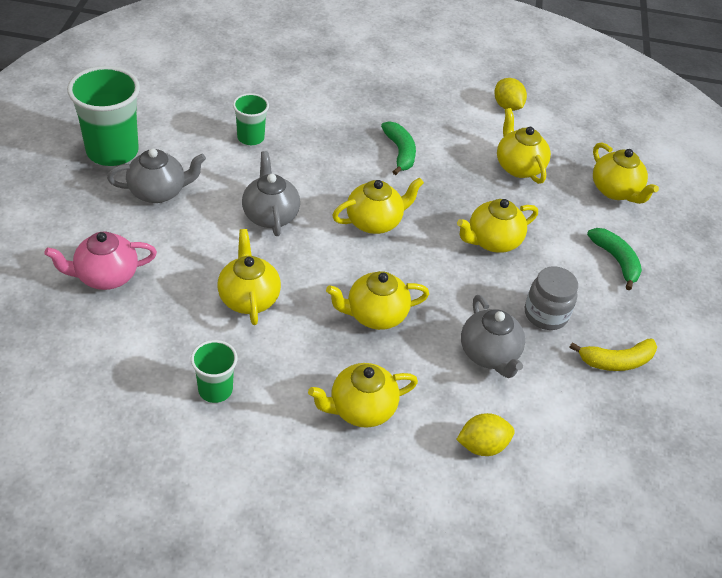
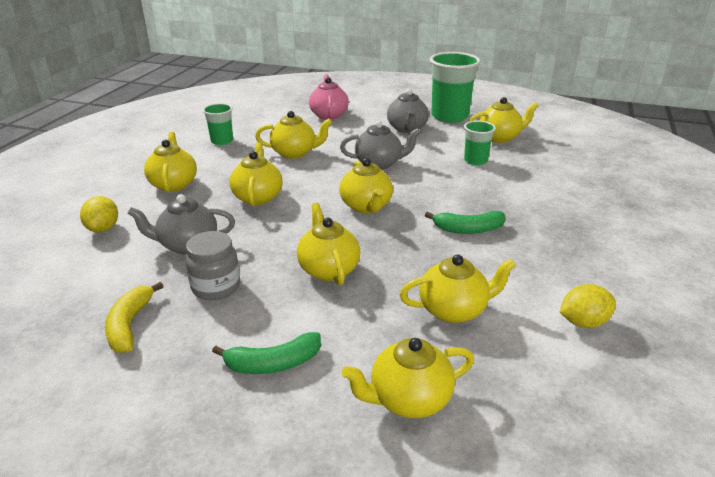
camera: 105 degrees right, 15 degrees down
(183, 114) = (499, 137): none -> yellow teapot

